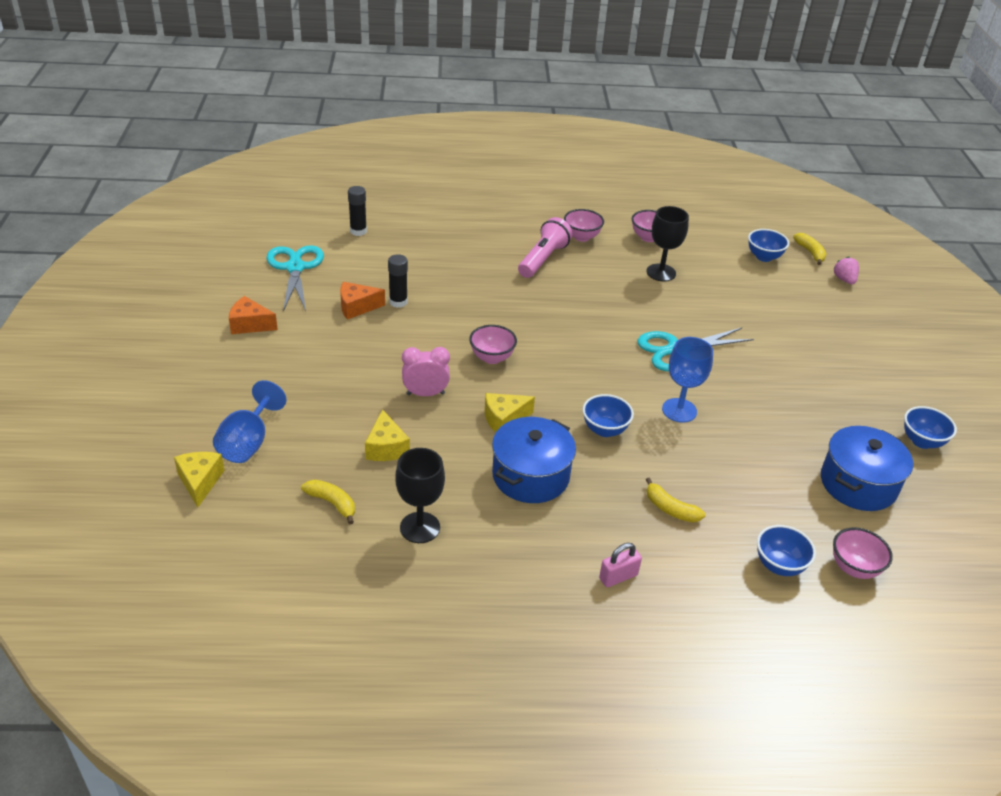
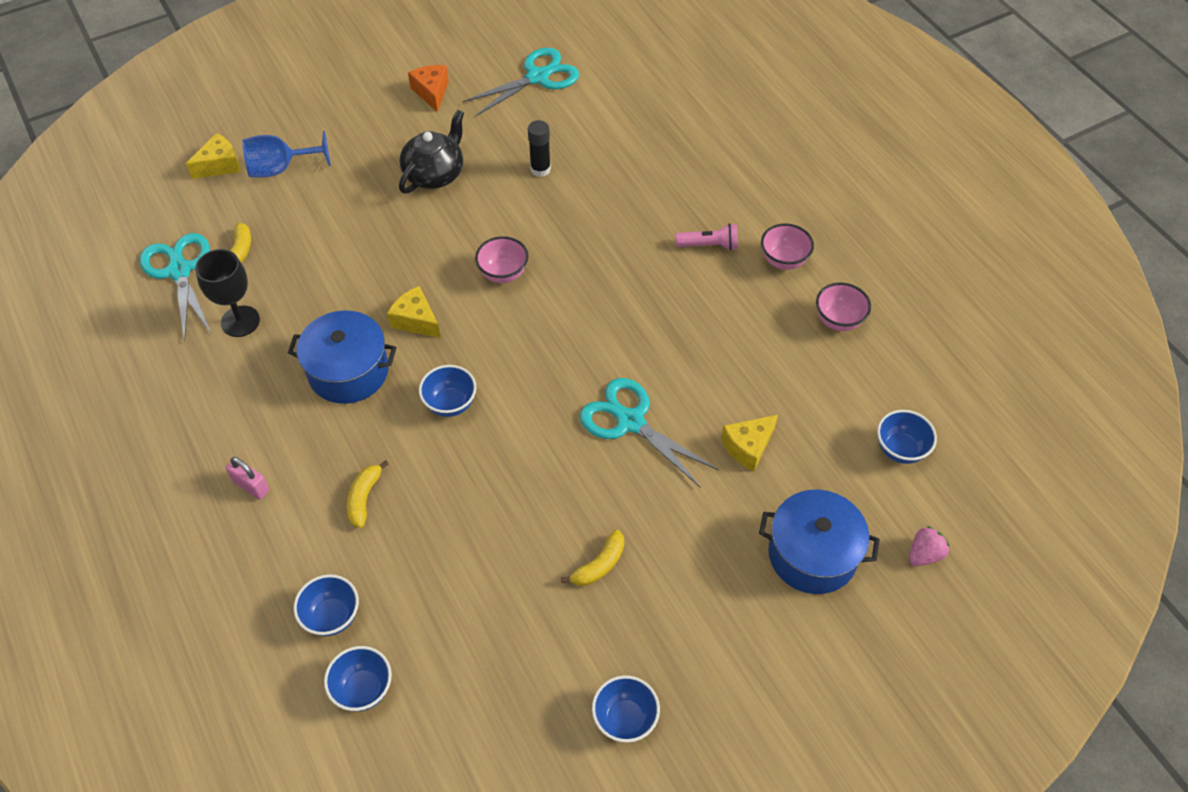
camera: 65 degrees right, 15 degrees up
(318, 553) = (179, 271): none -> turquoise scissors
(349, 355) = (435, 174): none -> black teapot
(357, 307) = (510, 145): orange cheese -> none
(358, 231) = (635, 88): black glue stick -> none
(386, 447) = (326, 255): yellow cheese -> yellow cheese (748, 447)
(425, 394) = (415, 249): pink clock -> none
(543, 259) = (709, 245): pink flashlight -> pink flashlight, size x0.65
(661, 272) = (772, 357): black goblet -> none
(679, 410) = (523, 457): blue goblet -> none
(810, 253) = (958, 498): yellow banana -> yellow banana (599, 565)
(854, 568) = (363, 689): pink bowl -> blue bowl
(858, 484) = (503, 664): blue pot -> blue pot (812, 554)

